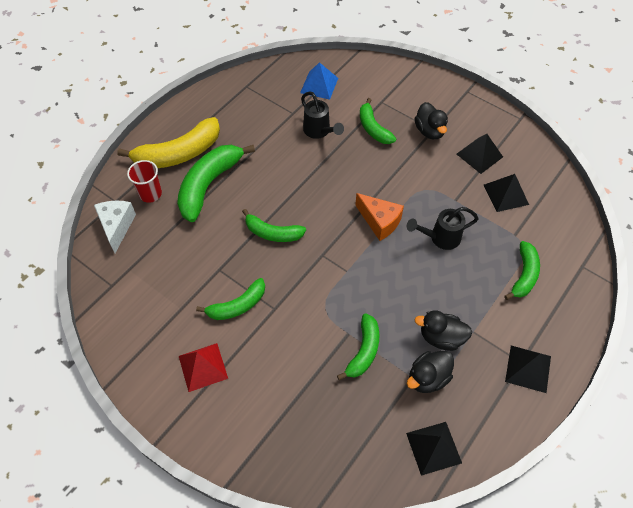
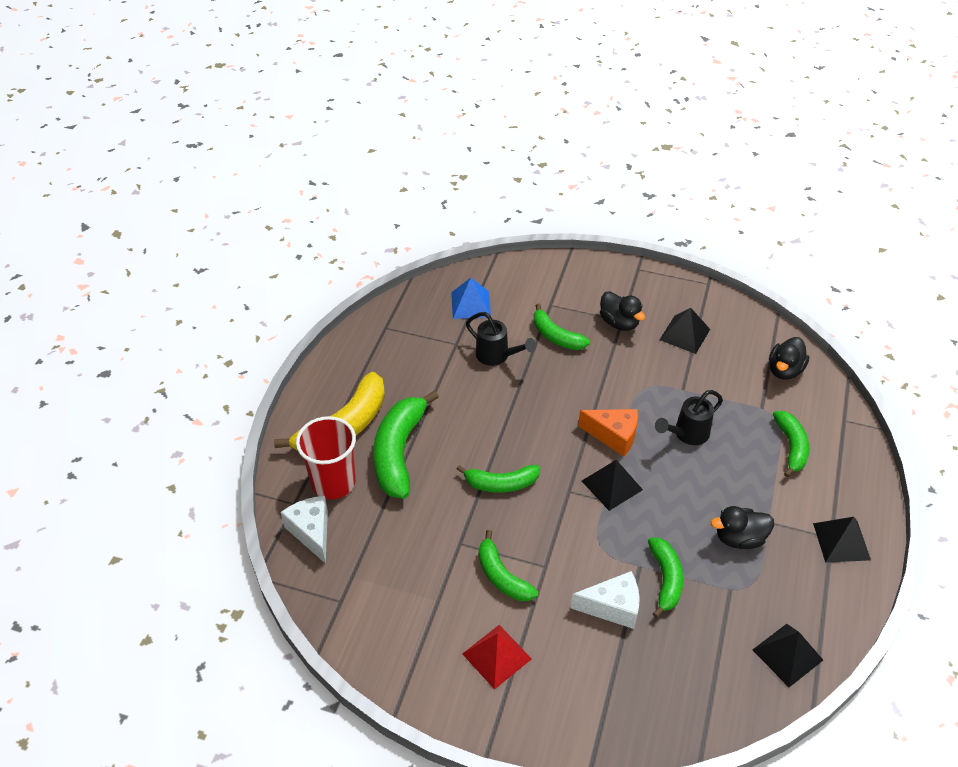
camera: 20 degrees left, 10 degrees down
(150, 194) = (333, 482): red cup -> red cup, size x1.55
(237, 306) = (502, 576): green banana -> green banana turned 105 degrees clockwise
(310, 359) = (612, 607): none -> white cheese
(427, 378) = (746, 585): black duck -> black duck (784, 370)
(505, 194) = (732, 368): black pyramid -> black pyramid (611, 485)

